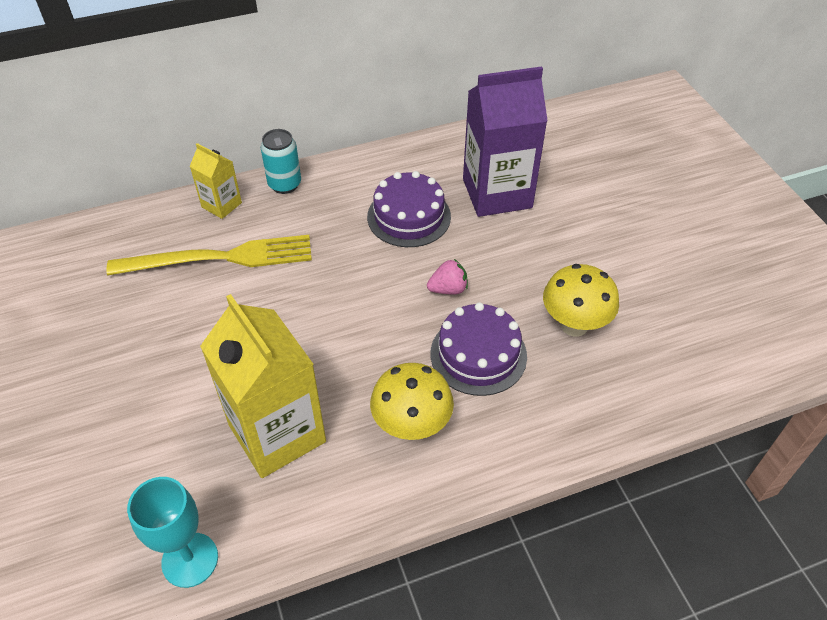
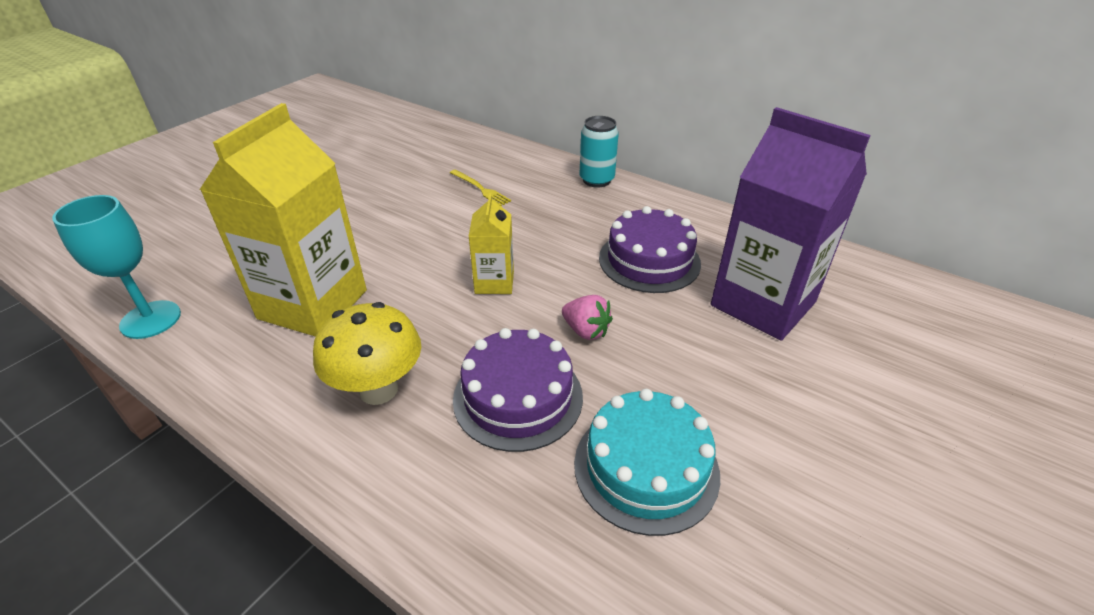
camera: 55 degrees right, 10 degrees down
(220, 258) = (480, 189): yellow fork -> yellow fork, size x0.43
(221, 205) = (537, 164): yellow carton -> yellow carton (494, 282)
(574, 325) = (646, 467): yellow mushroom -> turquoise cake

